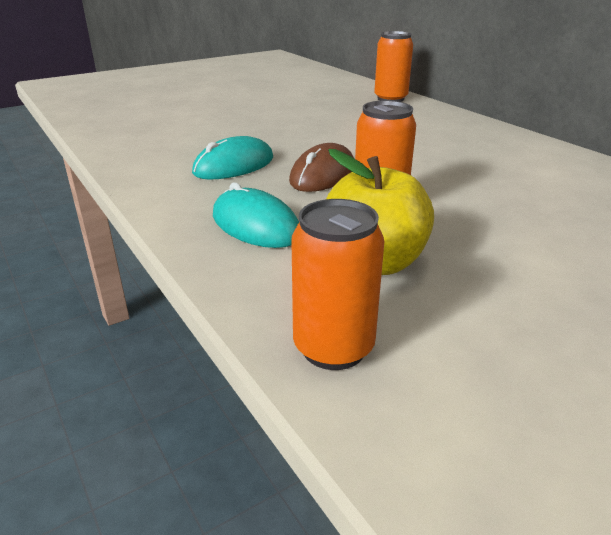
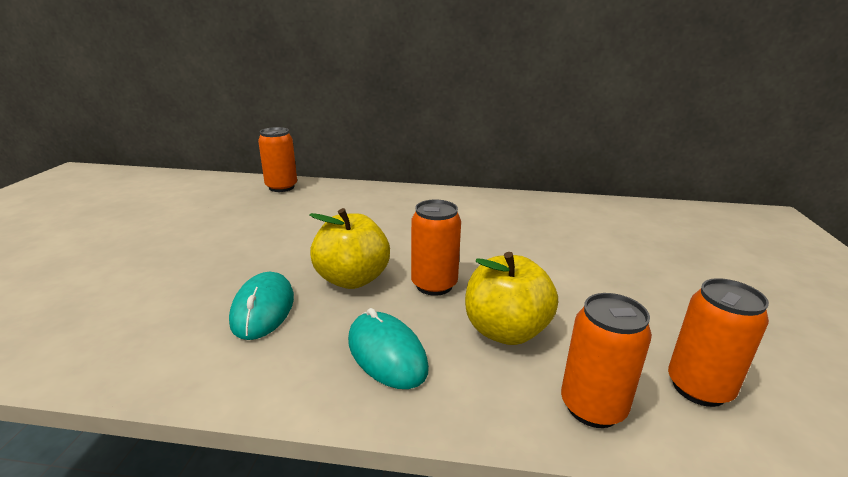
camera: 50 degrees left, 5 degrees down
(255, 225) = (386, 353): turquoise mouse -> turquoise mouse turned 60 degrees clockwise
(323, 174) = (352, 279): brown mouse -> yellow apple
(483, 419) = (699, 388): none -> orange can

